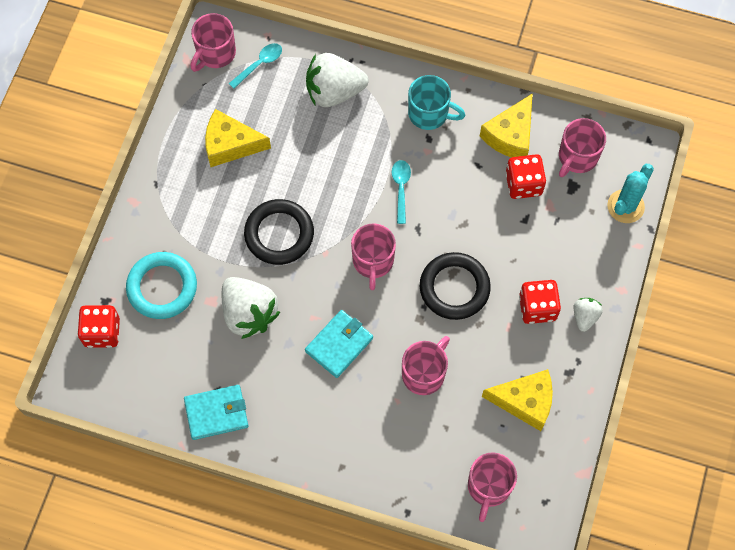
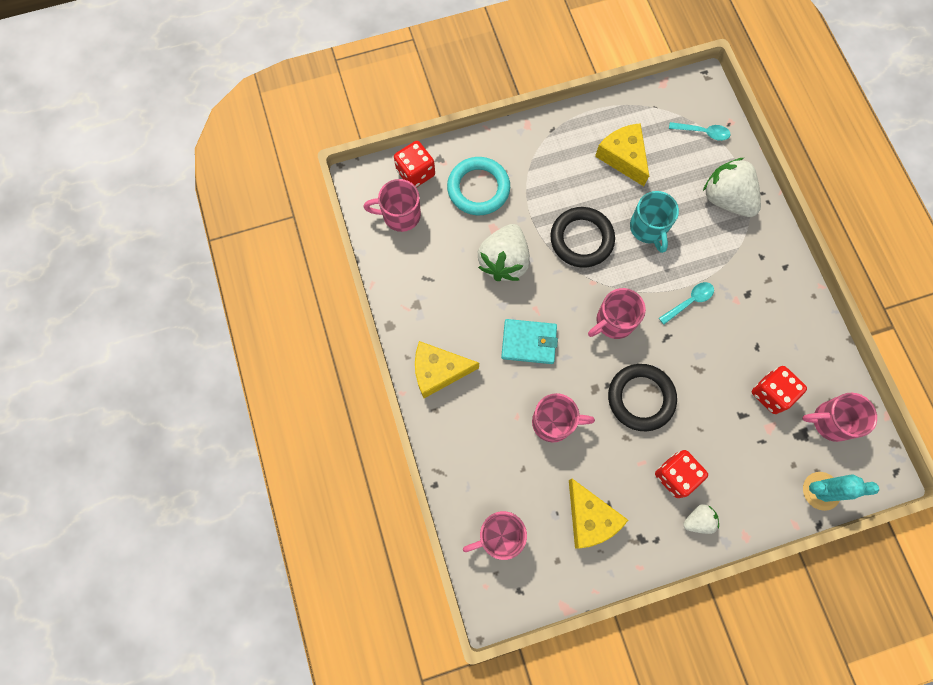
camera: 55 degrees right, 5 degrees up
(215, 53) = (685, 97): pink mug -> pink mug (400, 215)
(216, 413) = (412, 291): turquoise wallet -> none
(429, 113) = (768, 280): turquoise mug -> turquoise mug (648, 228)
(510, 135) = (804, 355): yellow cheese -> yellow cheese (438, 371)

